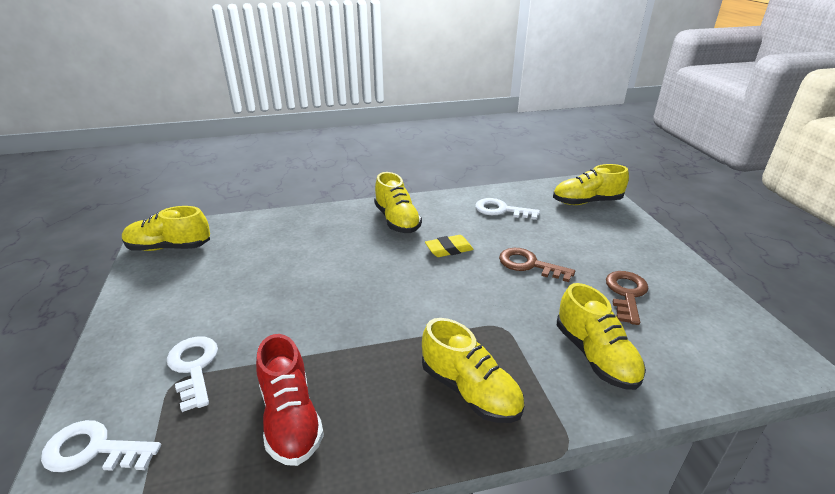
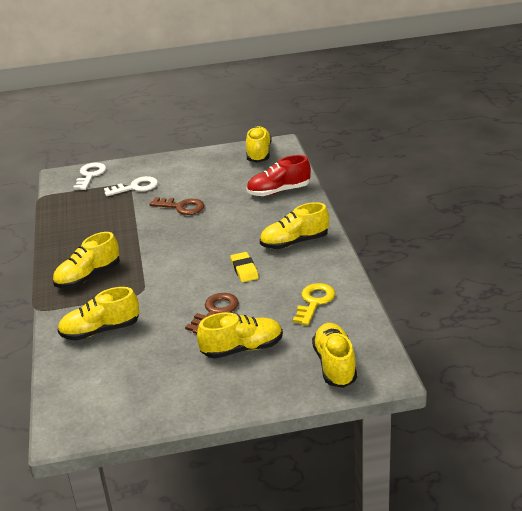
camera: 95 degrees right, 0 degrees up
(290, 418) = (90, 221): red shoe -> red shoe (278, 191)
(501, 210) = (314, 302): white key -> yellow key
(585, 246) = (242, 348): none -> yellow shoe
(626, 294) = (164, 360): brown key -> brown key (181, 207)

